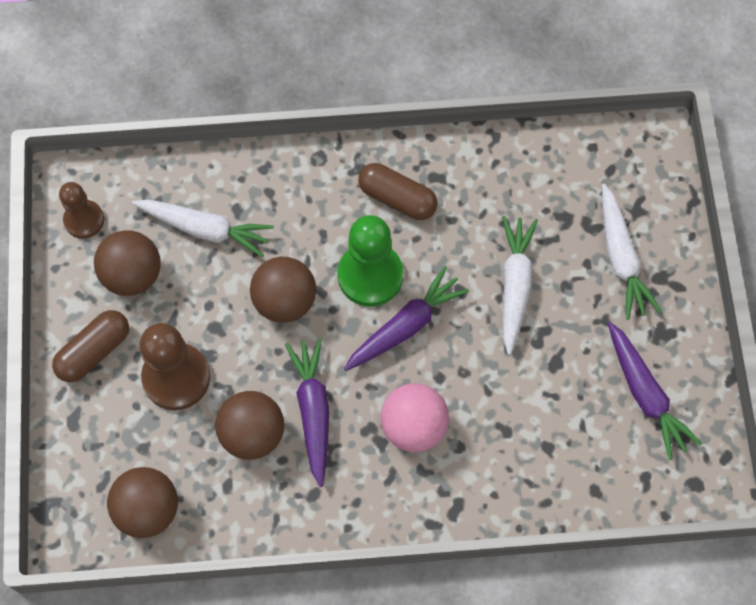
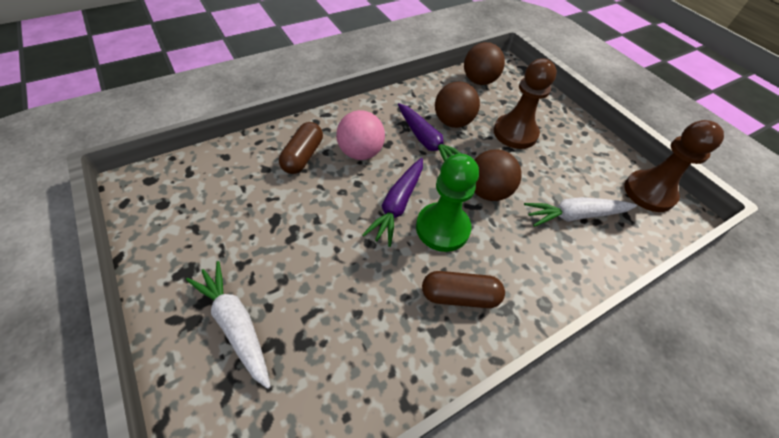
camera: 150 degrees right, 15 degrees down
(84, 220) = (649, 192): brown pawn -> brown pawn, size x1.62
(94, 351) = (569, 131): brown capsule -> brown capsule (303, 156)
(132, 275) = (589, 173): brown ball -> none
(515, 286) = (327, 263): white carrot -> none
(645, 394) = (195, 222): purple carrot -> none

